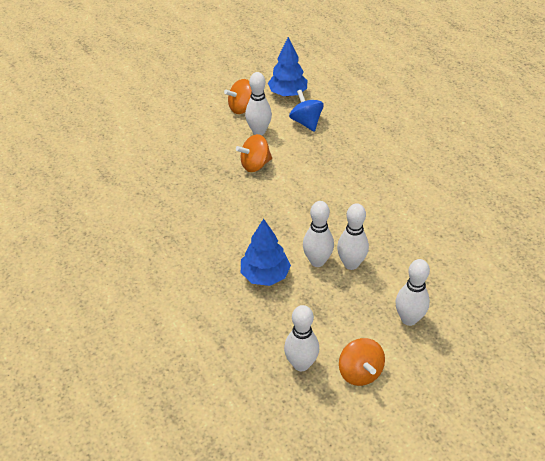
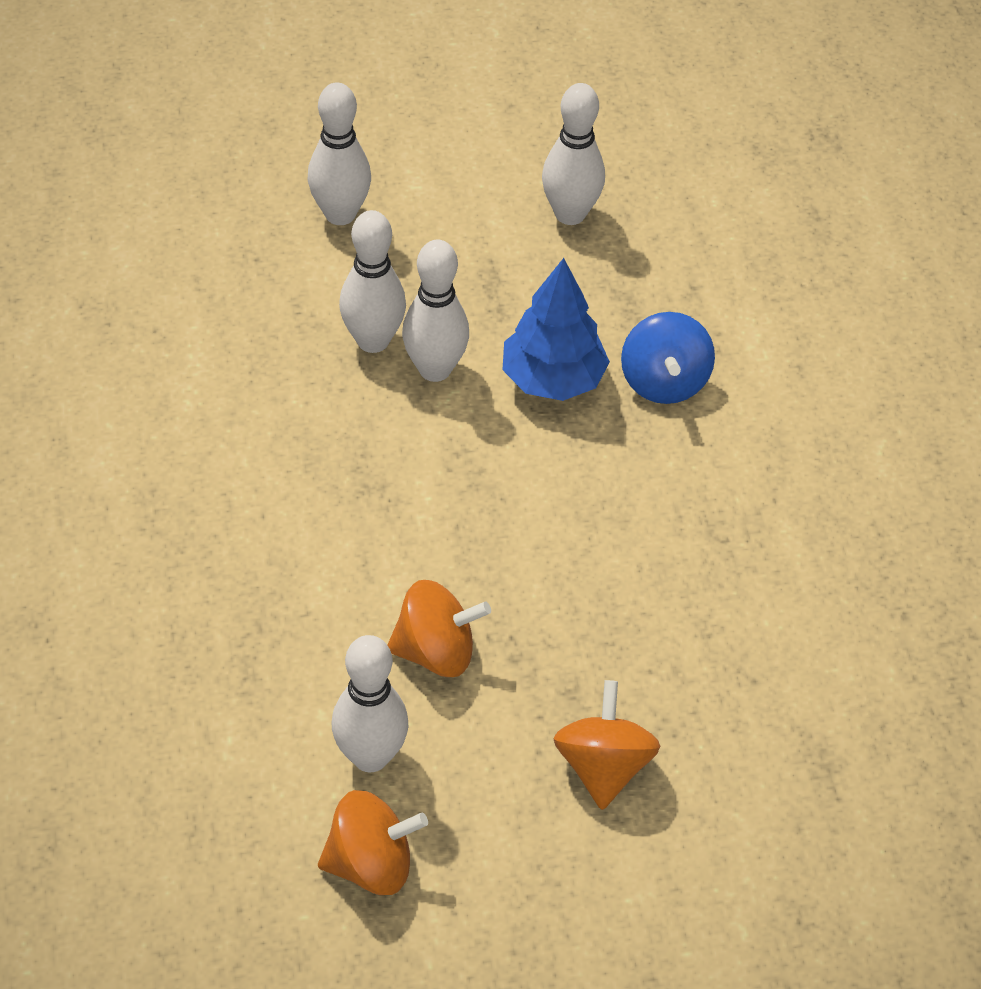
camera: 160 degrees left, 5 degrees up
(288, 93) = (211, 868): blue tree -> none
(306, 122) = (229, 738): blue spinning top -> blue spinning top (664, 382)
(360, 372) = (480, 170): orange spinning top -> orange spinning top (603, 766)

